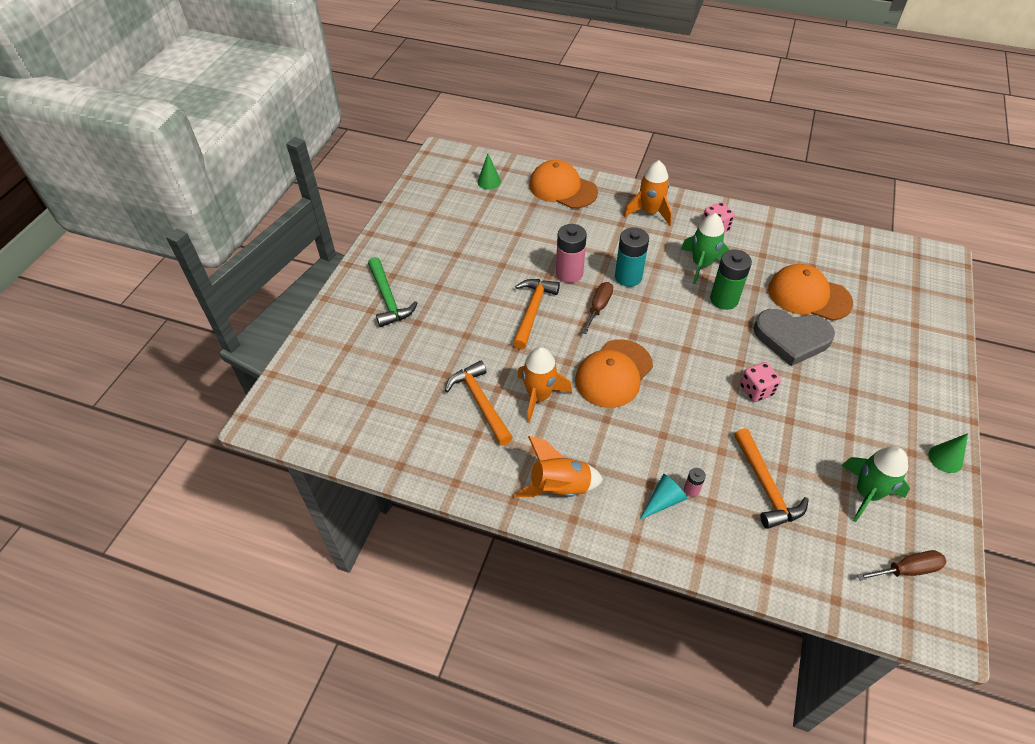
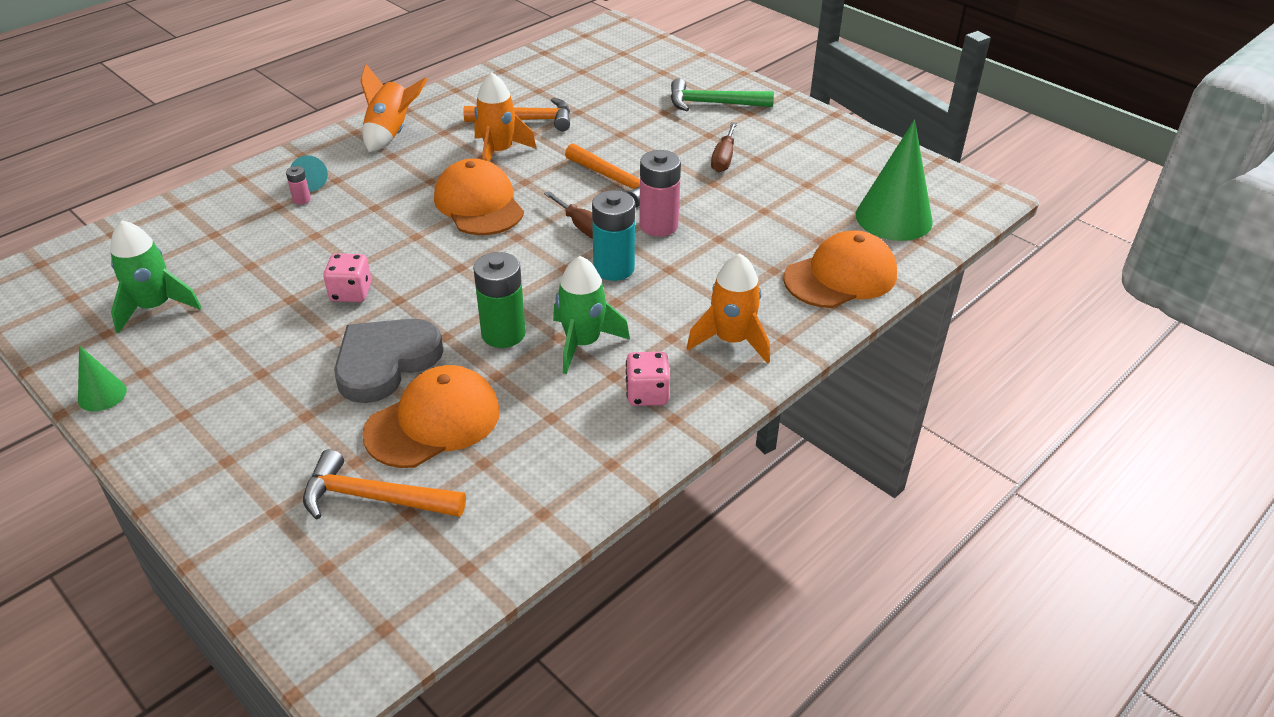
camera: 115 degrees right, 10 degrees down
(489, 181) = (893, 218): green cone -> green cone, size x2.04
(765, 486) = (248, 244): orange hammer -> orange hammer (375, 498)
(907, 570) = (68, 289): brown screwdriver -> brown screwdriver (723, 159)

